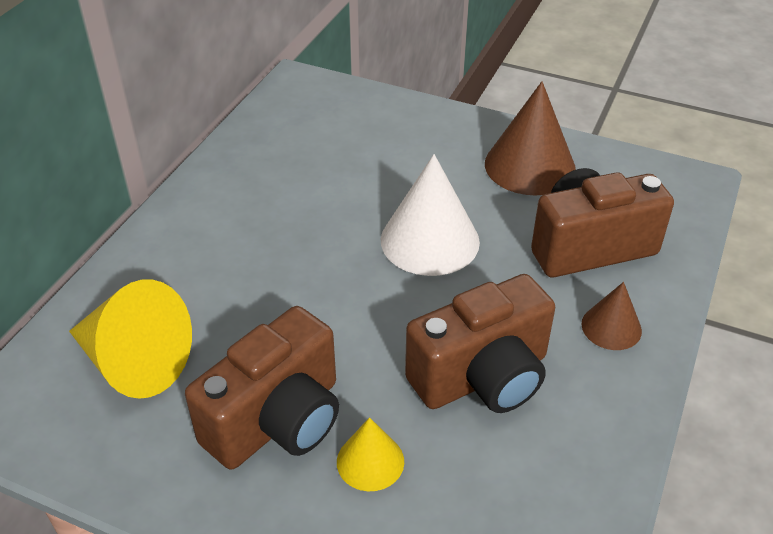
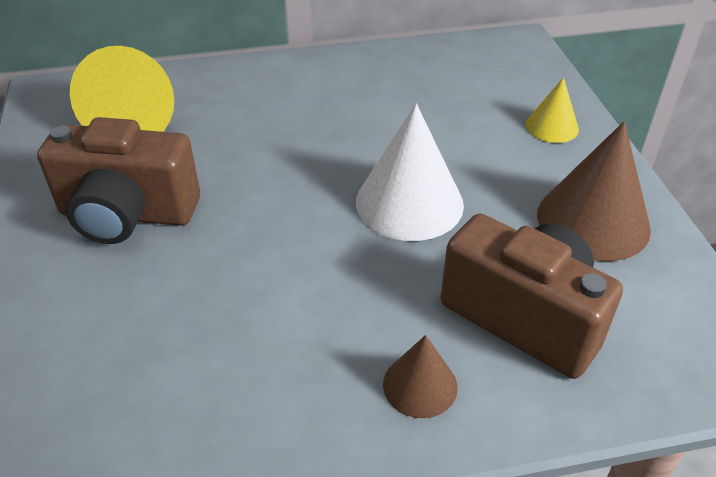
camera: 55 degrees right, 0 degrees up
(370, 461) = (118, 286): yellow cone -> yellow cone (552, 126)
(482, 377) = (267, 314): brown camera -> none

